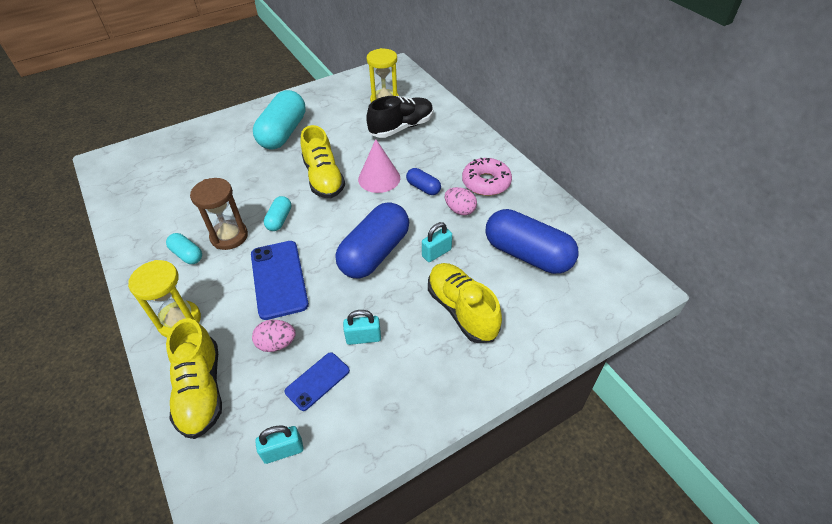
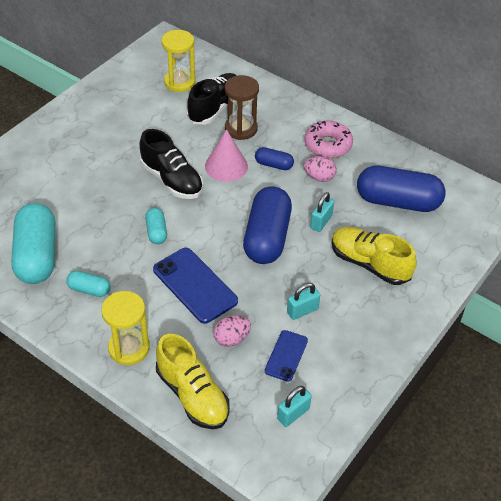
camera: 25 degrees left, 0 degrees up
(229, 236) = (118, 261): brown hourglass -> brown hourglass (241, 129)
(283, 133) = (96, 143): turquoise capsule -> turquoise capsule (37, 256)
(324, 178) = (172, 180): yellow shoe -> black shoe

